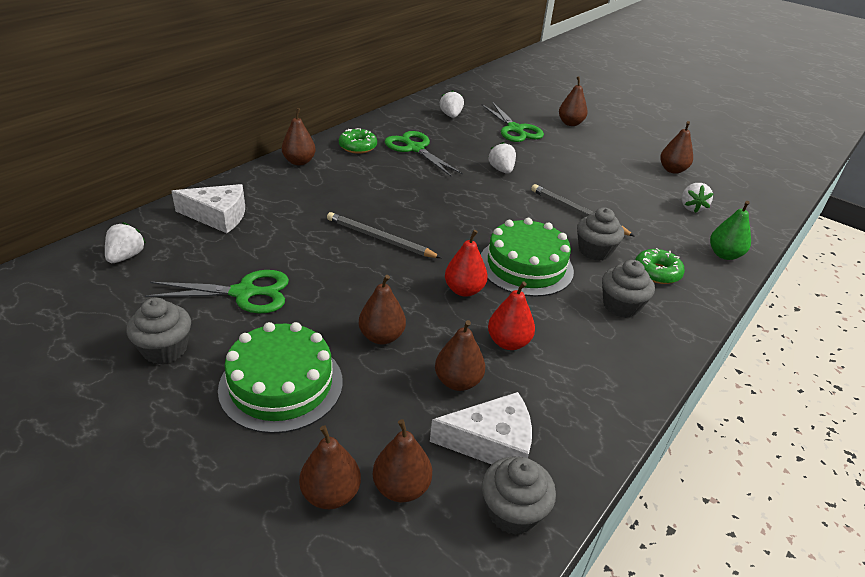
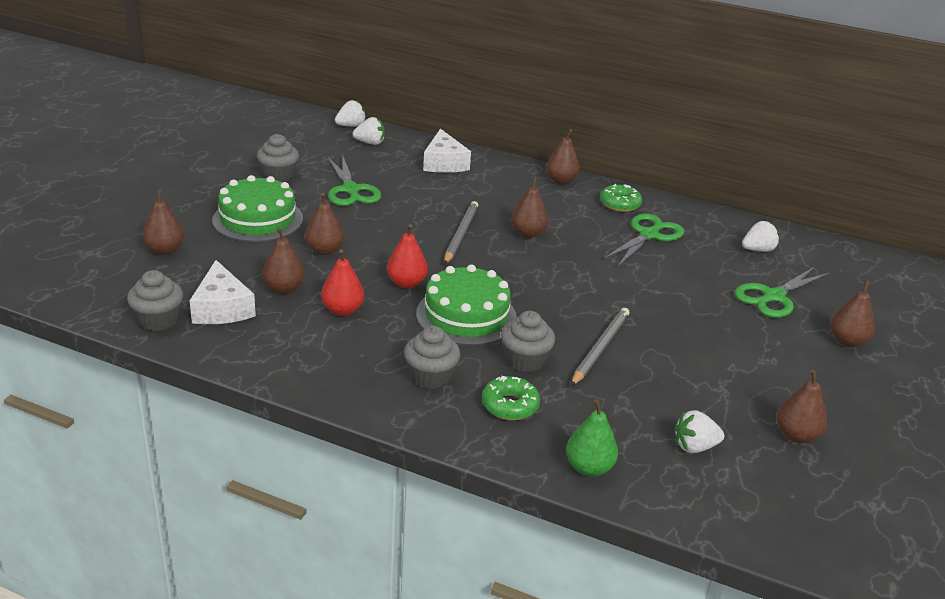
camera: 75 degrees right, 5 degrees down
(401, 487) = (174, 274): brown pear -> brown pear (528, 234)
(501, 170) = (654, 292): white strawberry -> white strawberry (351, 126)

